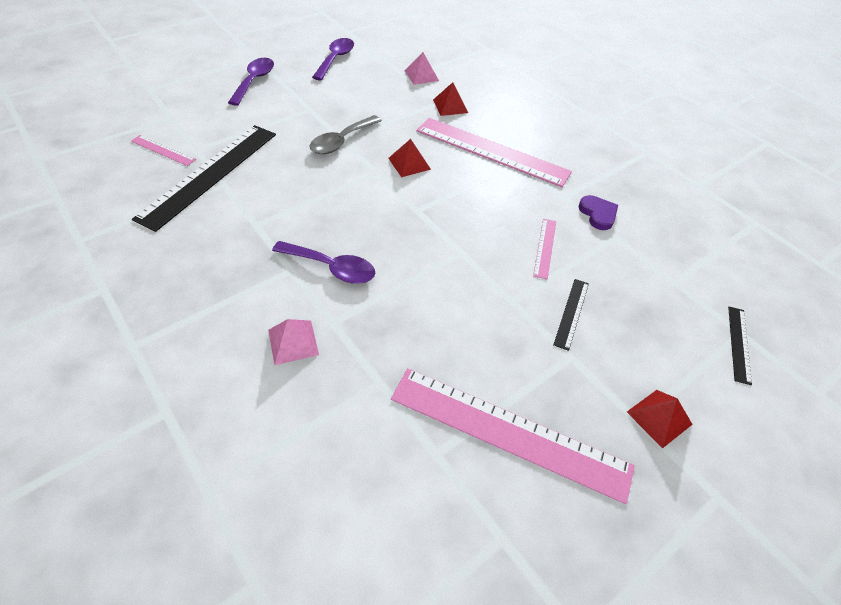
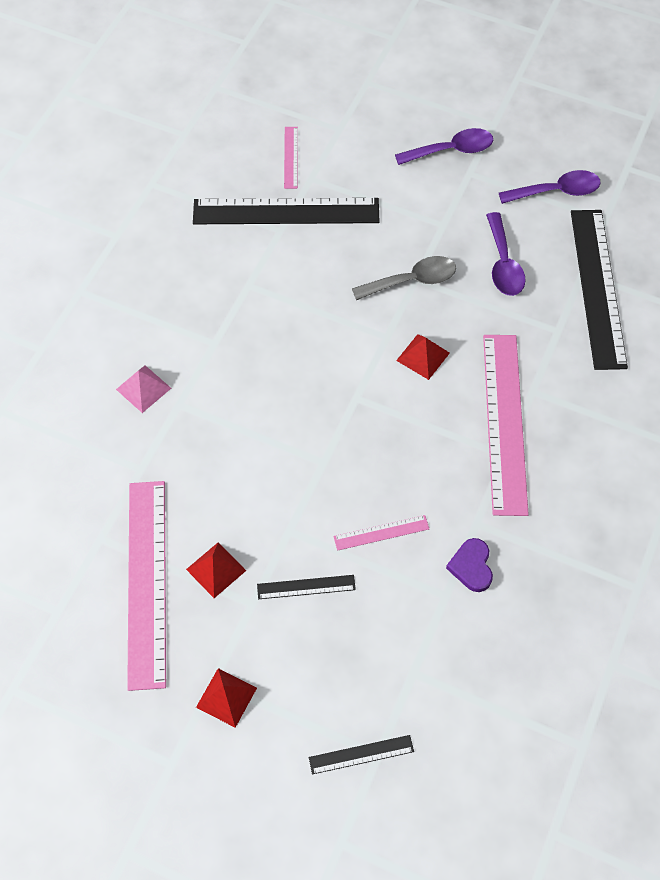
camera: 65 degrees right, 10 degrees up
(332, 268) = (236, 370): purple spoon -> purple spoon (503, 264)
(341, 141) = (412, 281): grey spoon -> grey spoon turned 150 degrees clockwise
(421, 75) = (597, 287): pink pyramid -> black ruler
(450, 106) = (559, 344): red pyramid -> red pyramid (216, 569)
(598, 214) = (471, 566): purple heart -> purple heart turned 135 degrees clockwise

